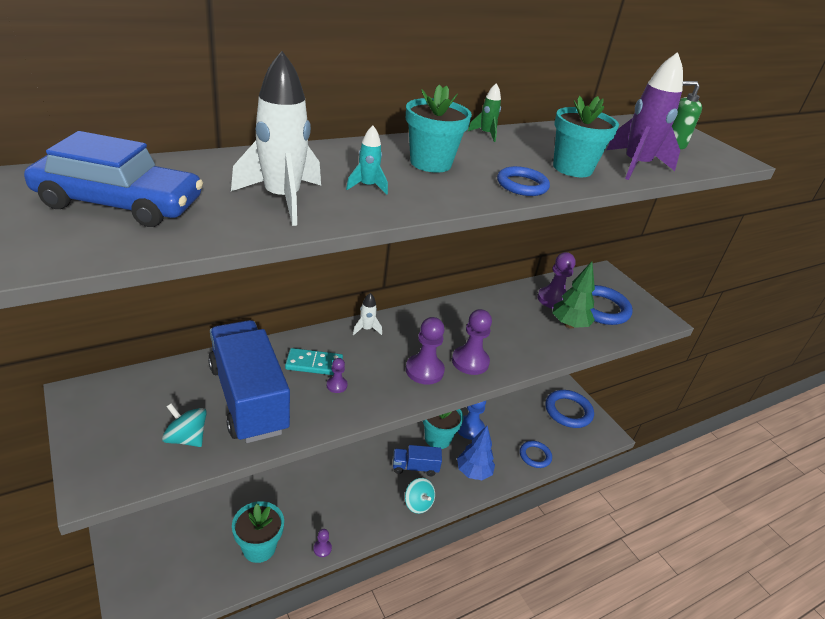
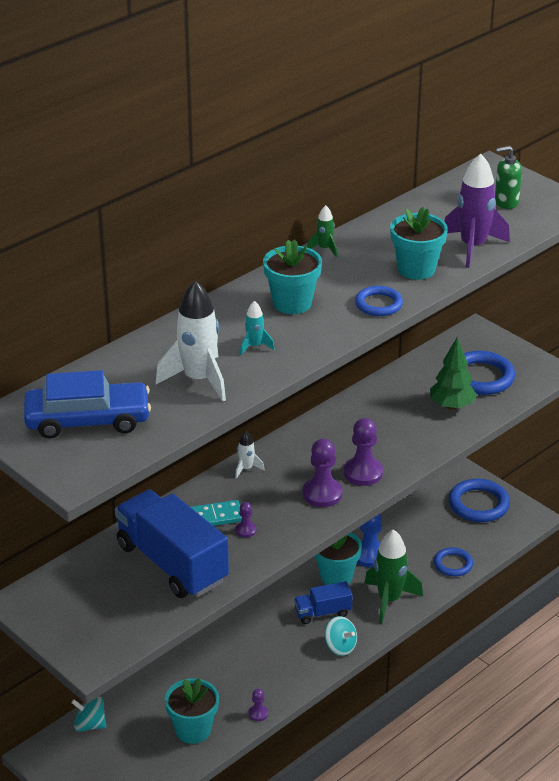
camera: 10 degrees left, 0 degrees up
(186, 438) = (140, 609): turquoise spinning top -> turquoise spinning top (90, 725)
(473, 472) = (389, 600): blue tree -> green rocket
(553, 299) = (427, 381): purple pawn -> none

